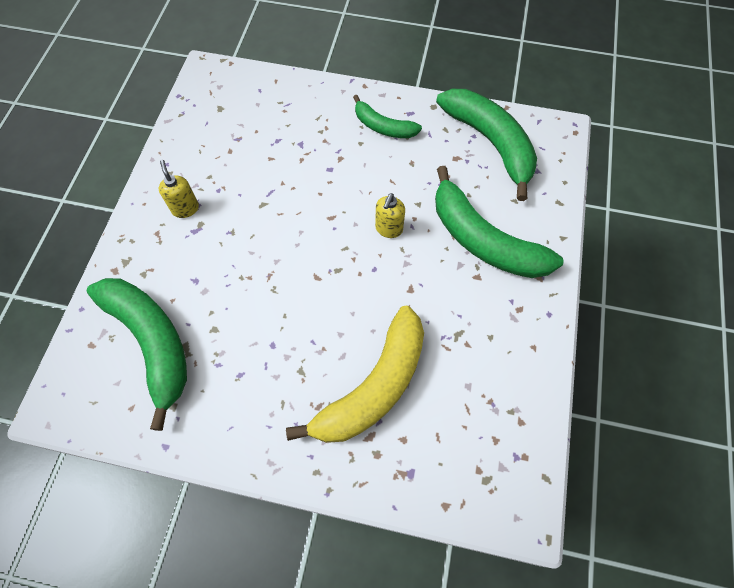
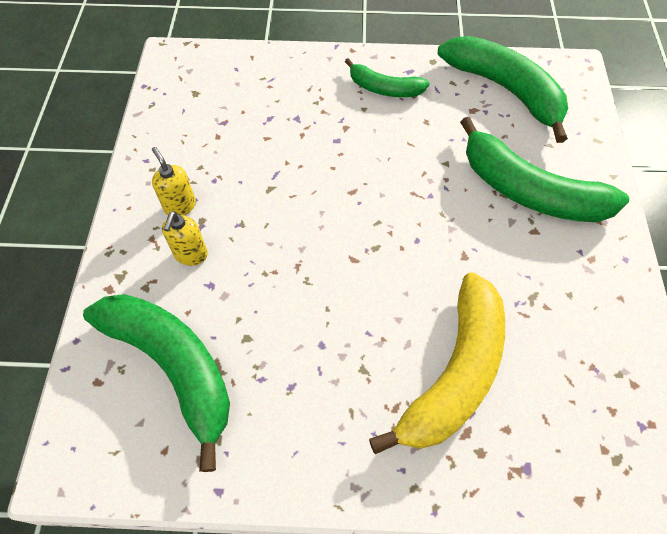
camera: 10 degrees left, 5 degrees down
(388, 229) = (421, 194): yellow soap dispenser -> yellow soap dispenser (191, 255)

